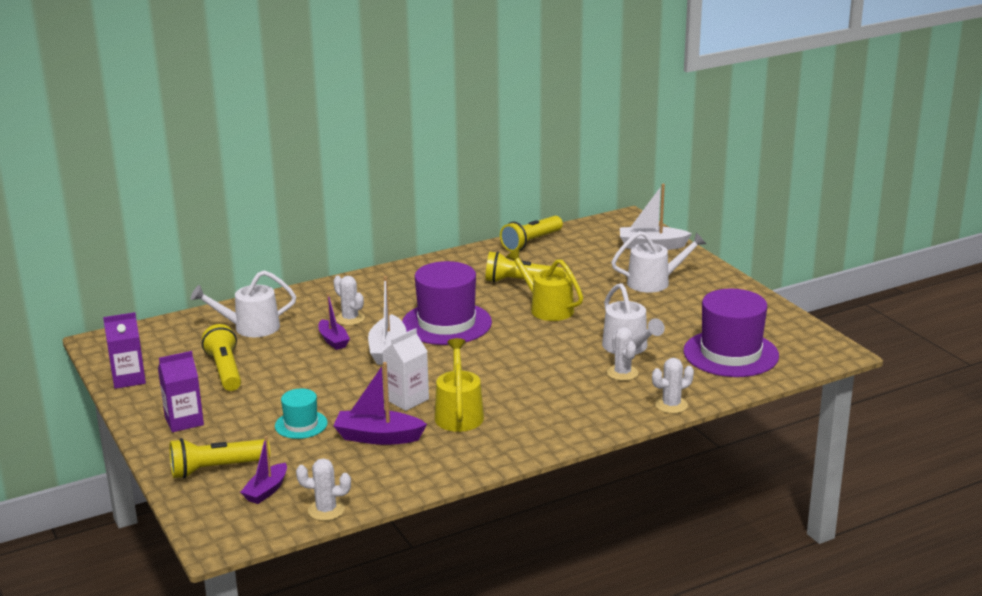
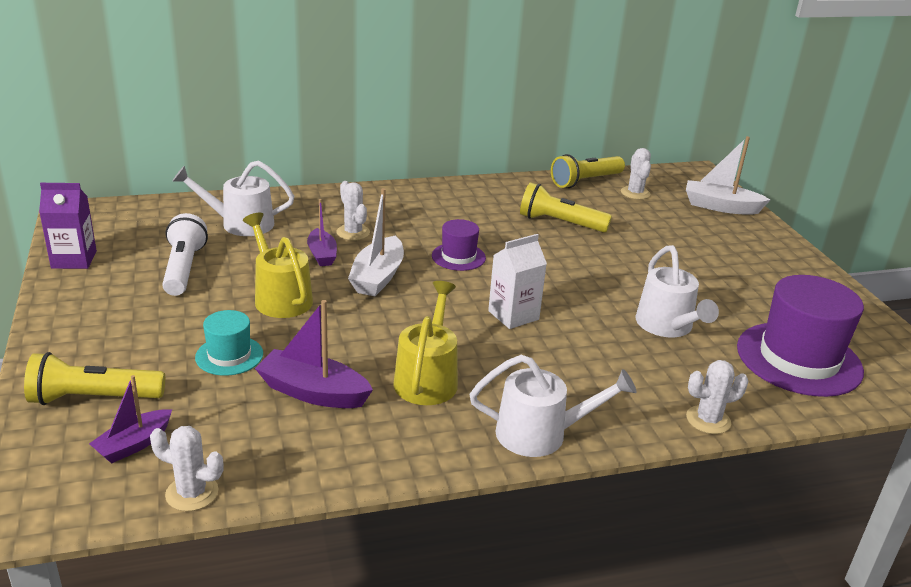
camera: 10 degrees right, 5 degrees up
(184, 421) = (98, 324): purple carton -> none
(225, 370) = (183, 269): yellow flashlight -> white flashlight
(407, 399) = (372, 345): white carton -> white carton (513, 315)
(446, 323) = (458, 257): purple hat -> purple hat, size x0.51
(547, 308) = (581, 259): yellow watering can -> yellow watering can (280, 297)
(622, 373) = (652, 360): white cactus -> white cactus (635, 193)
(654, 282) = (716, 249): white watering can -> white watering can (541, 434)

